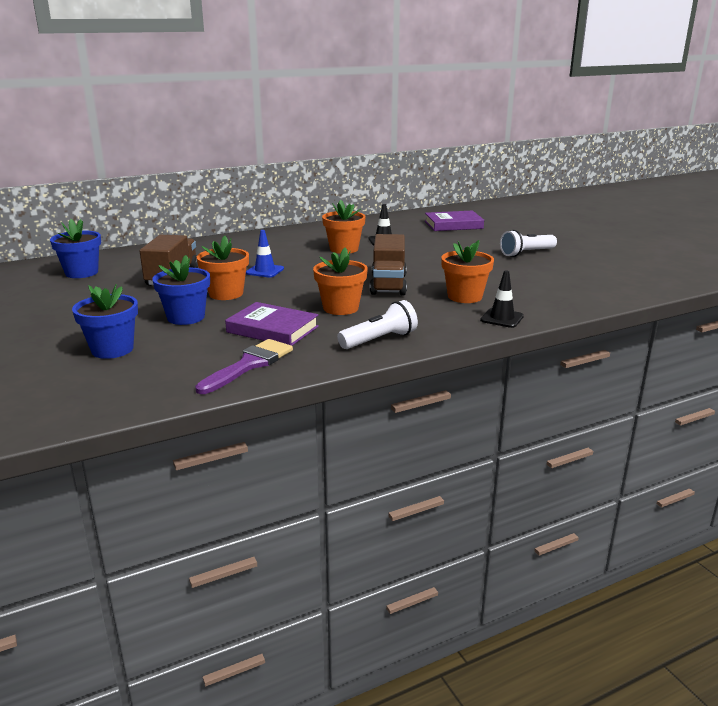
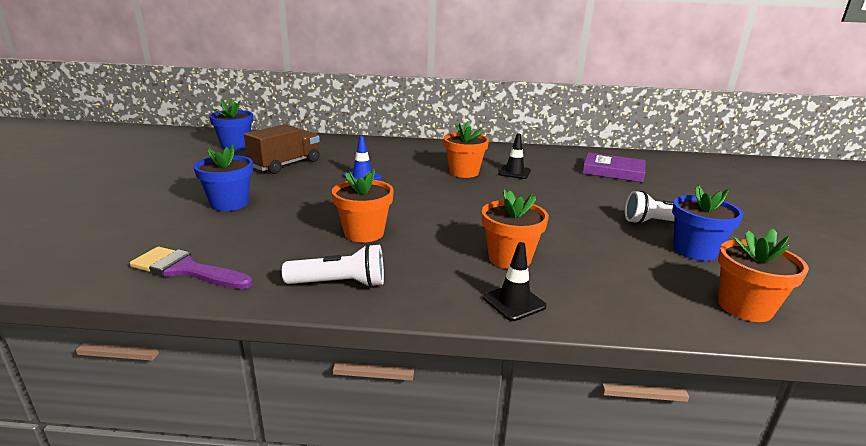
camera: 30 degrees right, 0 degrees up
(112, 349) = (130, 217): blue flower pot -> blue flower pot (694, 251)
(226, 294) = (296, 190): orange flower pot -> orange flower pot (744, 307)
(249, 365) = (186, 270): purple brush -> purple brush turned 135 degrees counterclockwise
(272, 329) = (270, 237): purple book -> none
(388, 284) = (449, 220): brown truck -> none

